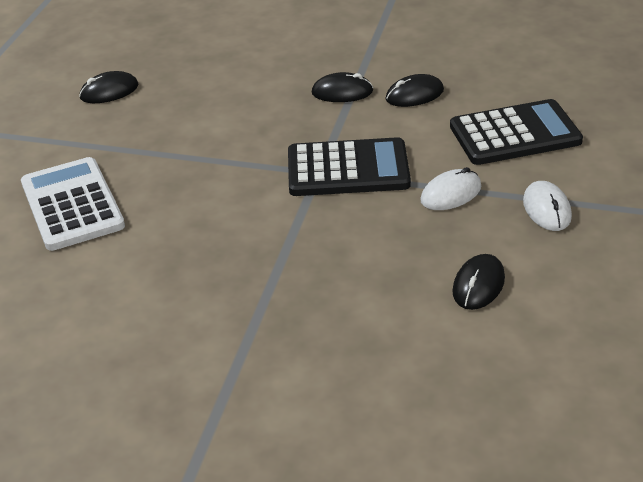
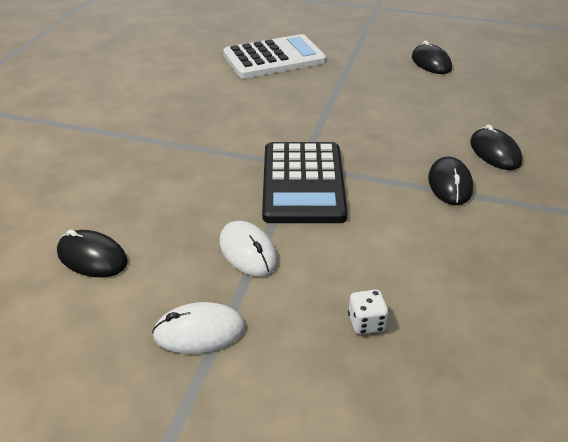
camera: 90 degrees right, 0 degrees up
(414, 95) = (452, 238): black mouse -> black mouse (495, 152)
(515, 134) = (366, 323): black calculator -> white dice

